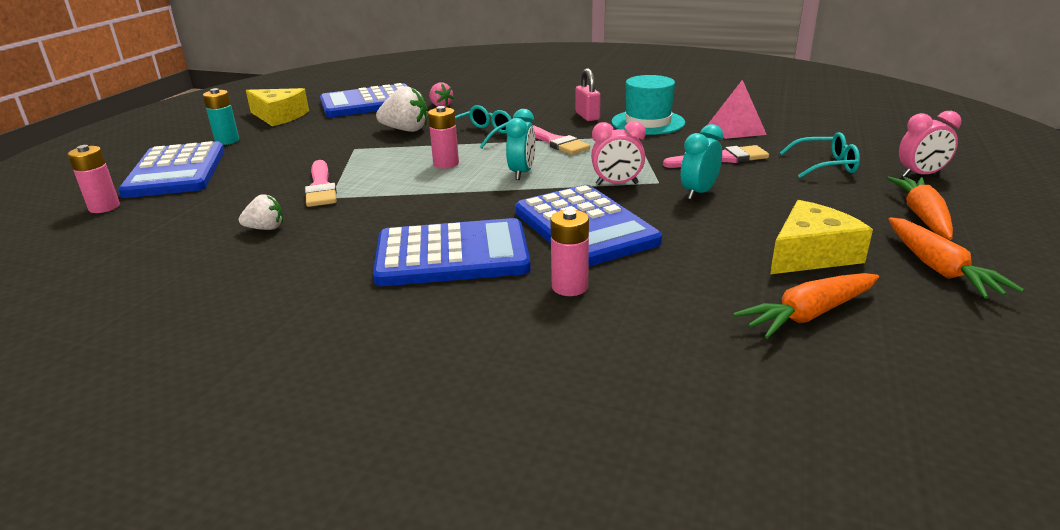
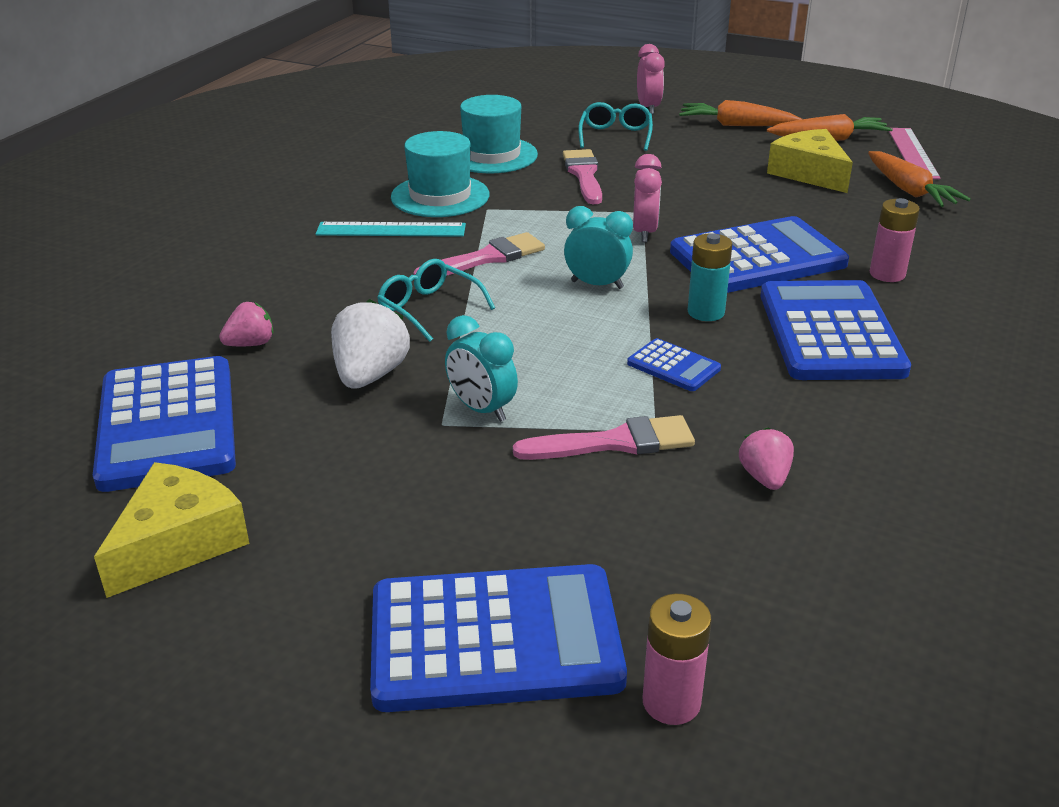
camera: 85 degrees left, 5 degrees up
(227, 141) = (320, 598): turquoise battery -> turquoise battery (706, 312)
(265, 228) = (765, 478): white strawberry -> pink strawberry
(406, 200) = (673, 366): none -> blue calculator
(446, 164) = (546, 337): pink battery -> none
(587, 116) = (391, 230): pink padlock -> turquoise ruler
(698, 193) = (675, 197): turquoise clock -> turquoise clock (482, 409)
(736, 129) = (492, 155): pink pyramid -> turquoise hat
(953, 327) = (912, 153): none -> pink ruler

